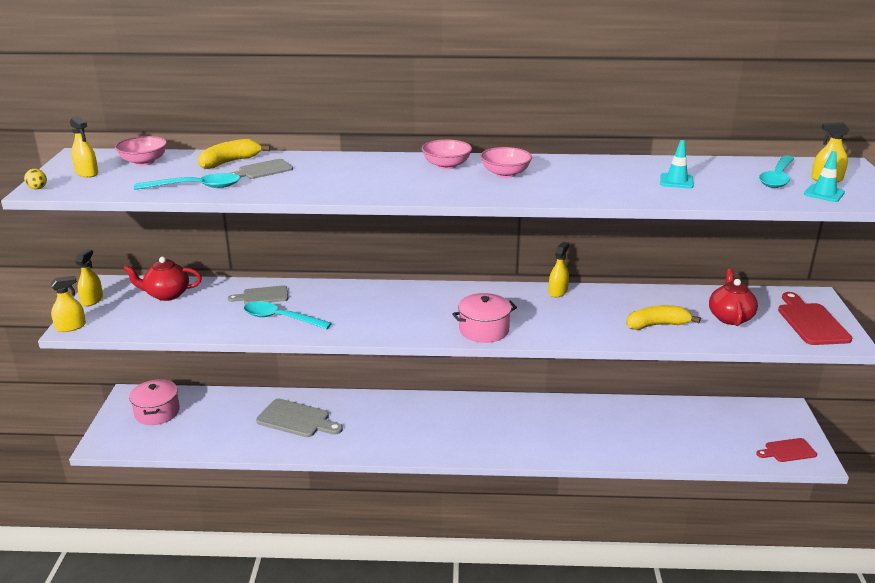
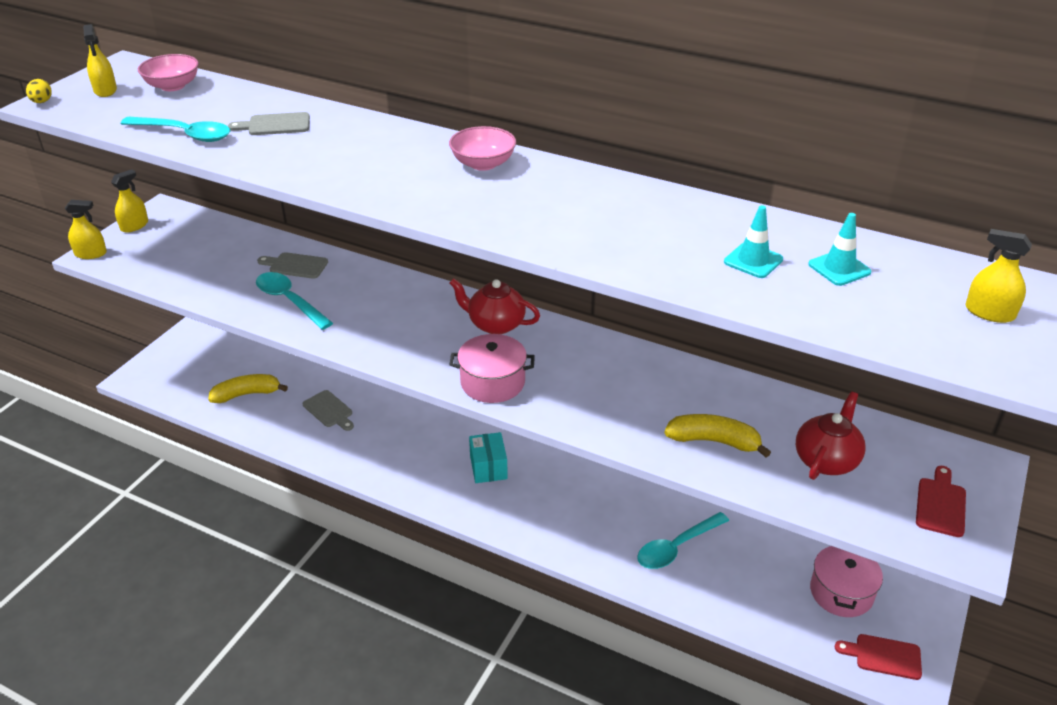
camera: 25 degrees right, 10 degrees up
(157, 412) = (205, 358): pink pot -> pink pot (841, 592)
(166, 294) = (206, 238): red teapot -> red teapot (495, 324)
(230, 162) = (254, 105): yellow banana -> yellow banana (247, 394)
(297, 419) = (329, 410): grey cutting board -> grey cutting board, size x0.64
(451, 421) = (488, 467): none -> turquoise box
(505, 174) = (539, 194): pink bowl -> none
(558, 292) = (629, 353): yellow spray bottle -> none
(777, 178) = (912, 291): turquoise spoon -> turquoise spoon (676, 547)
(811, 322) = (940, 504): red cutting board -> red cutting board, size x0.64
(824, 193) = (954, 338): turquoise traffic cone -> turquoise traffic cone (839, 268)

